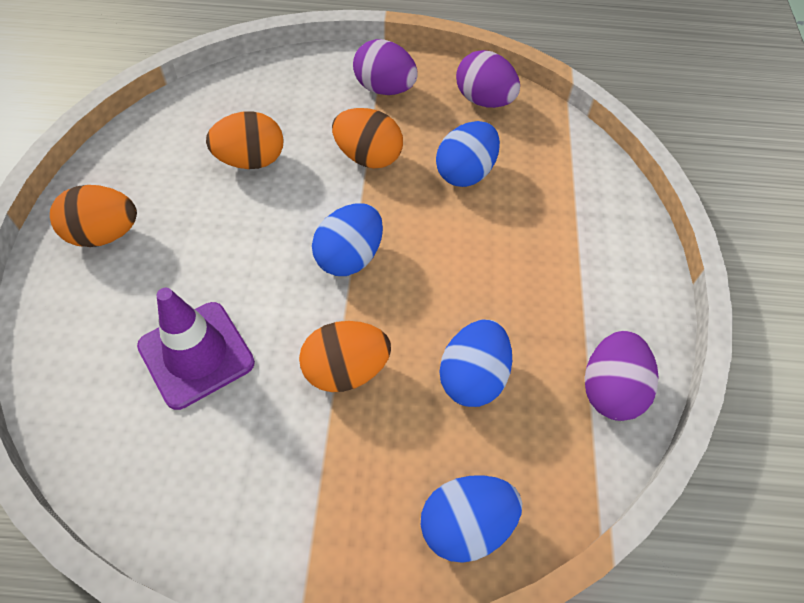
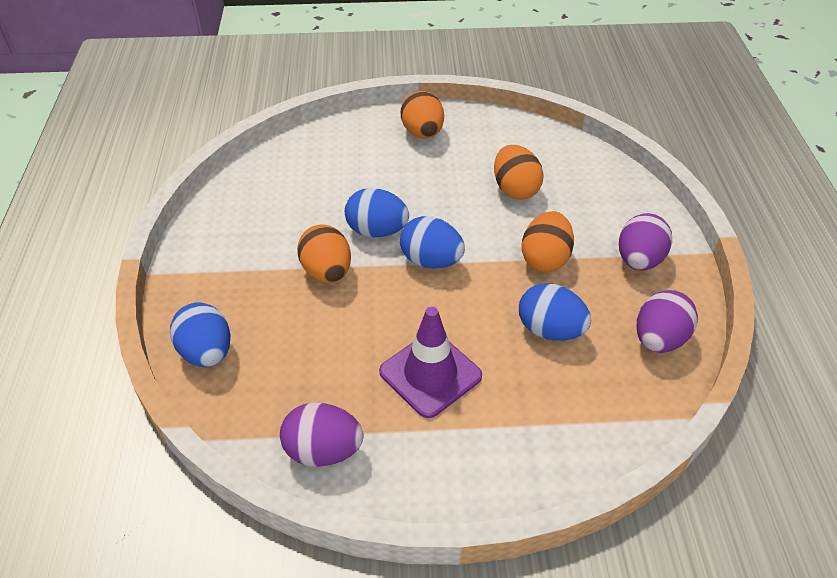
camera: 85 degrees right, 10 degrees down
(196, 354) = (332, 195): purple traffic cone -> purple traffic cone (430, 374)
(472, 377) = (327, 349): blue egg -> blue egg (377, 231)

